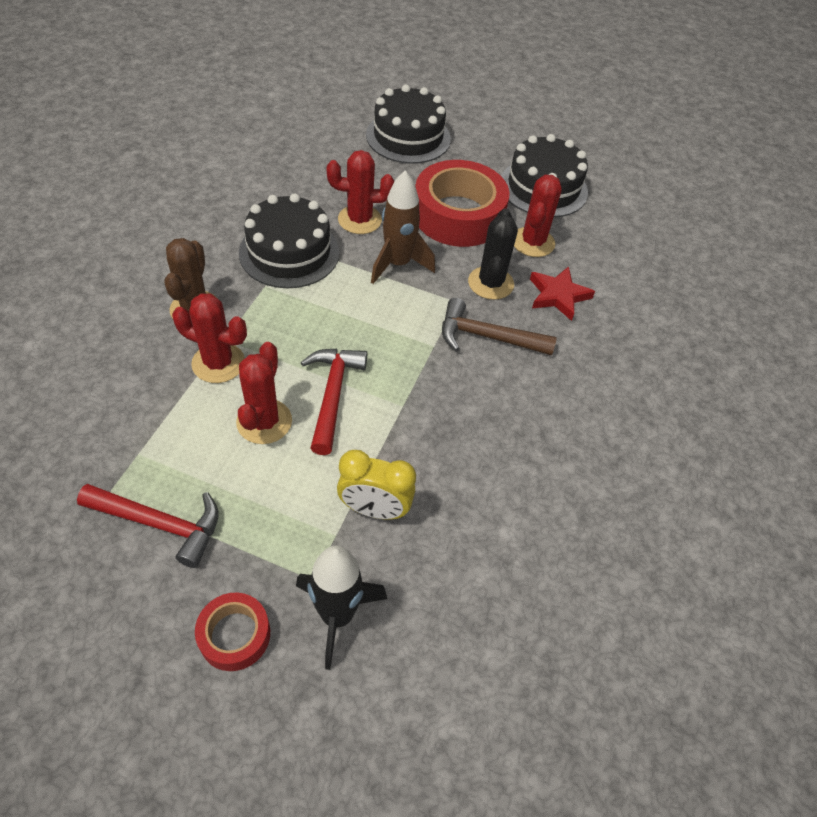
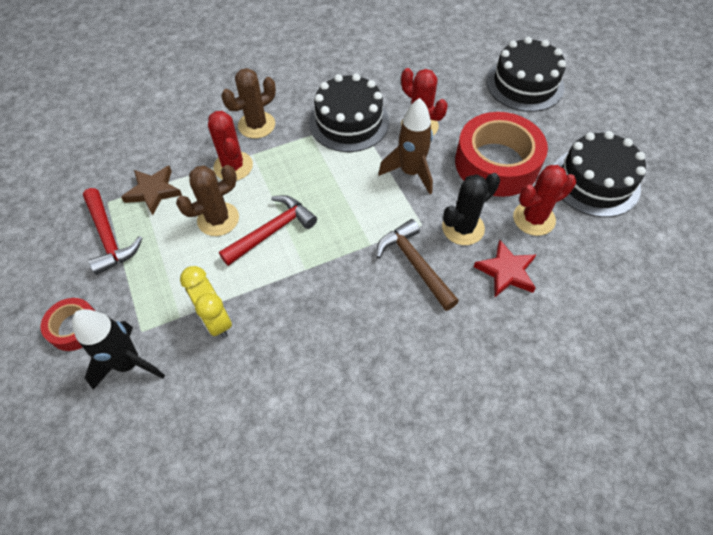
camera: 50 degrees right, 5 degrees up
(155, 444) = (153, 191): none -> brown star
(264, 421) = (218, 219): red cactus -> brown cactus

